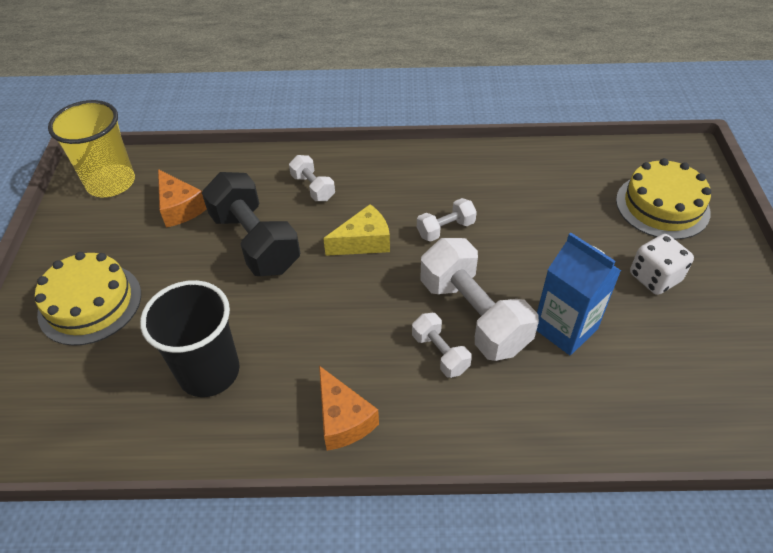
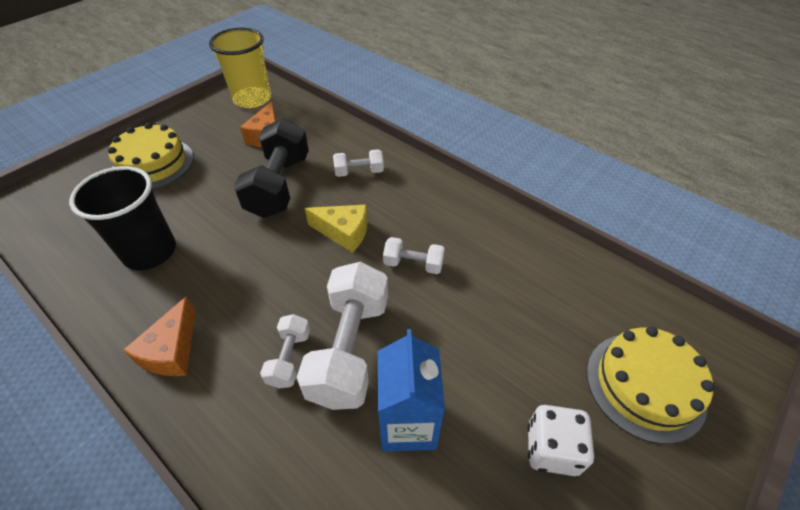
camera: 40 degrees right, 0 degrees up
(313, 187) = (359, 172): white dumbbell -> white dumbbell turned 75 degrees clockwise

